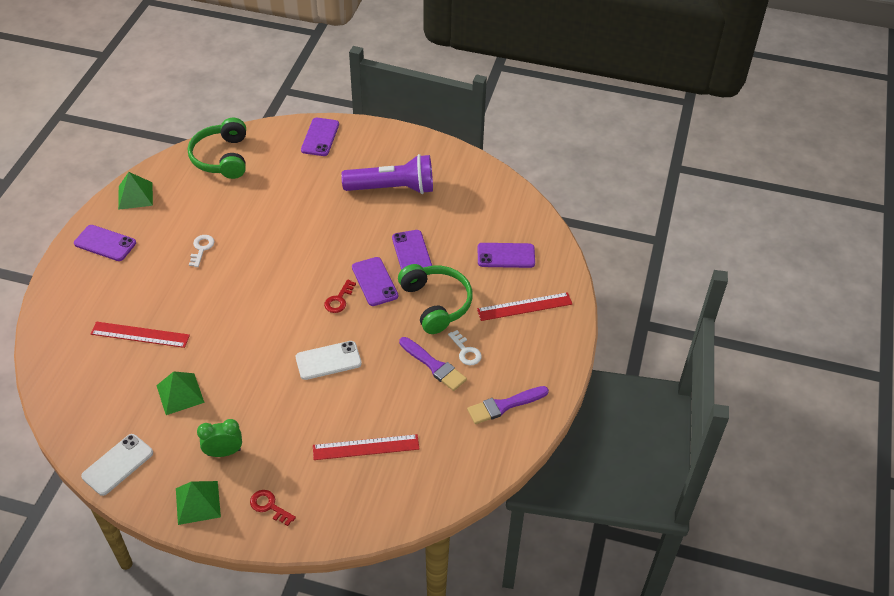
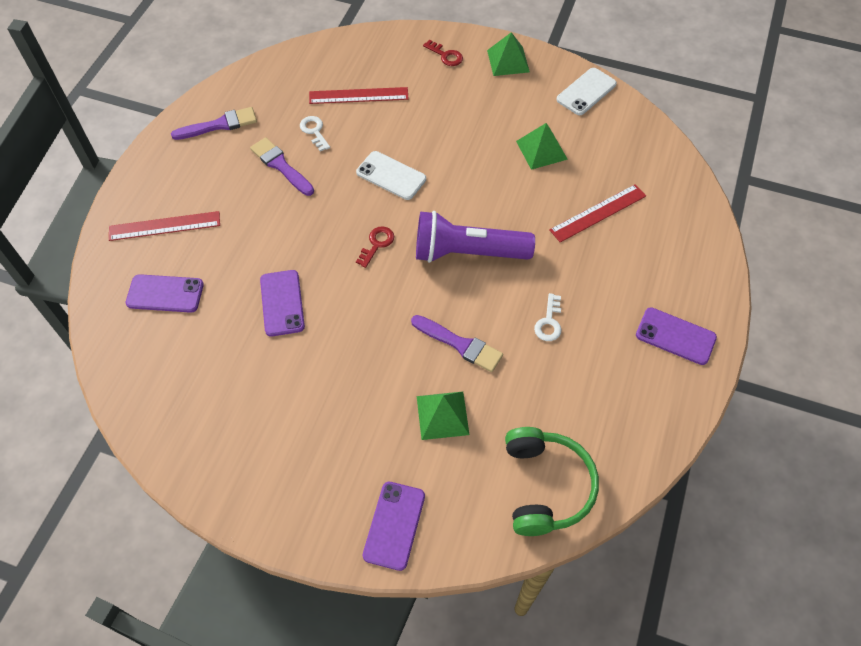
camera: 175 degrees left, 10 degrees up
(135, 195) = (658, 416): green pyramid -> green pyramid (442, 415)
(140, 335) = (598, 213): red ruler -> red ruler turned 45 degrees counterclockwise
(224, 452) = (490, 97): green clock -> none
(272, 231) = (460, 344): none -> purple brush
(328, 360) = (391, 176): white phone -> white phone turned 45 degrees clockwise
(374, 282) = (333, 265): purple phone -> none
(392, 188) = (292, 411): purple flashlight -> purple flashlight (467, 253)
(436, 303) = (265, 234): green headphones -> none
(466, 351) = (244, 179): white key -> white key (314, 131)

